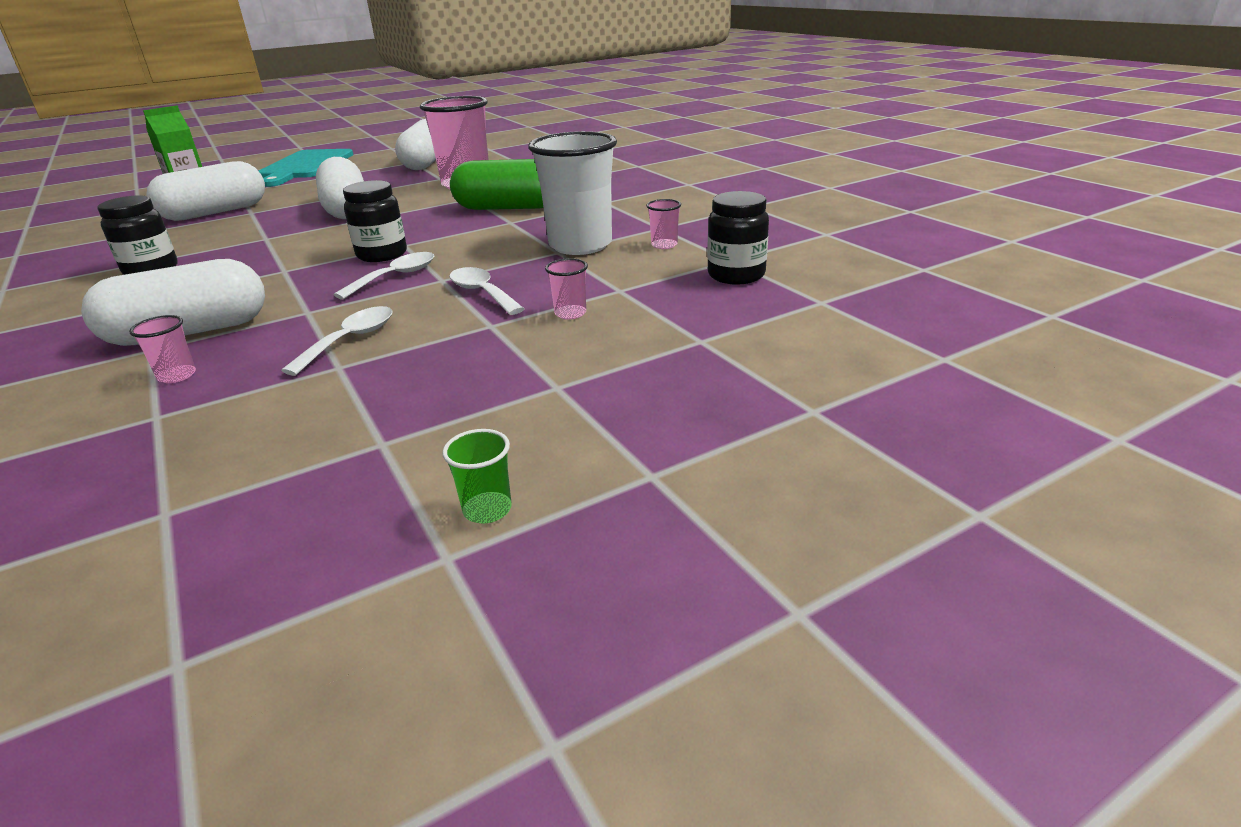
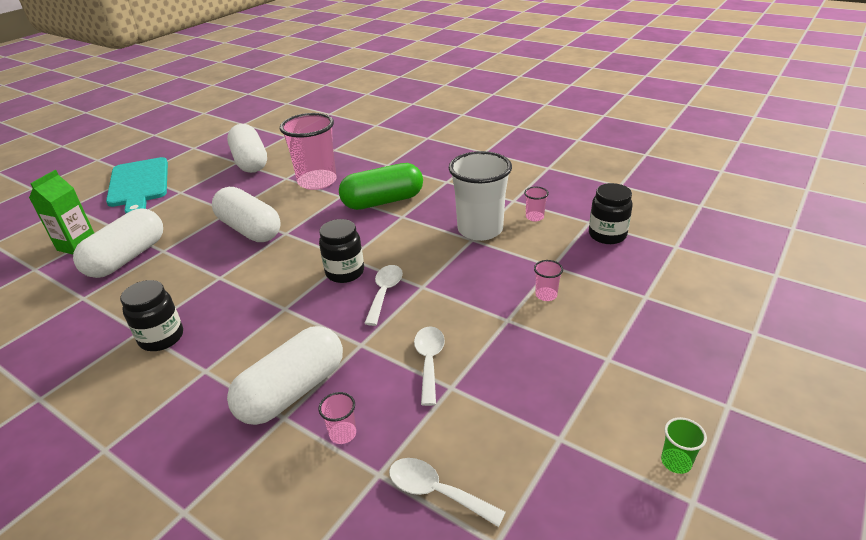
camera: 25 degrees left, 5 degrees up
(482, 293) = (467, 292): white spoon -> white spoon (436, 492)

